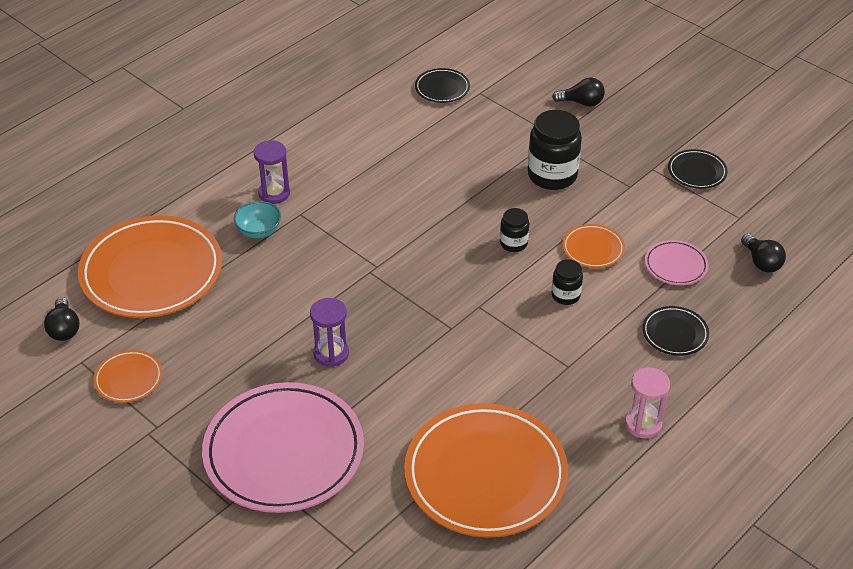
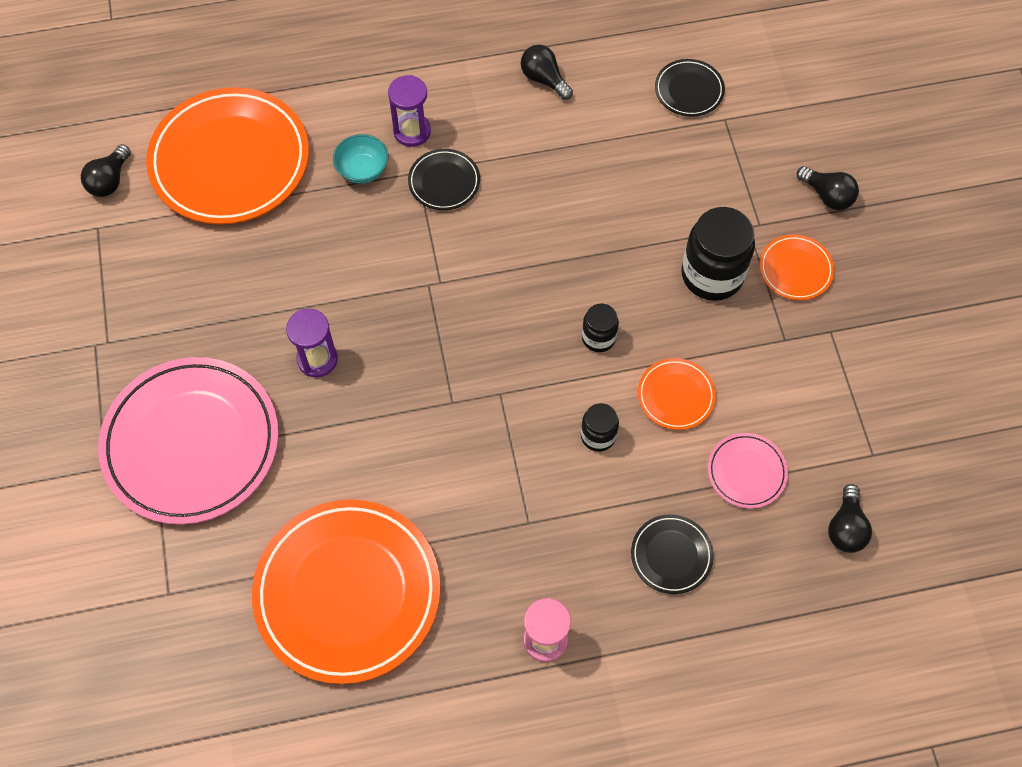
camera: 35 degrees right, 20 degrees up
(128, 379) = (122, 273): orange plate -> orange plate (795, 269)
(340, 124) = (544, 79): none -> black light bulb
(697, 172) = (878, 365): black plate -> black plate (444, 182)

